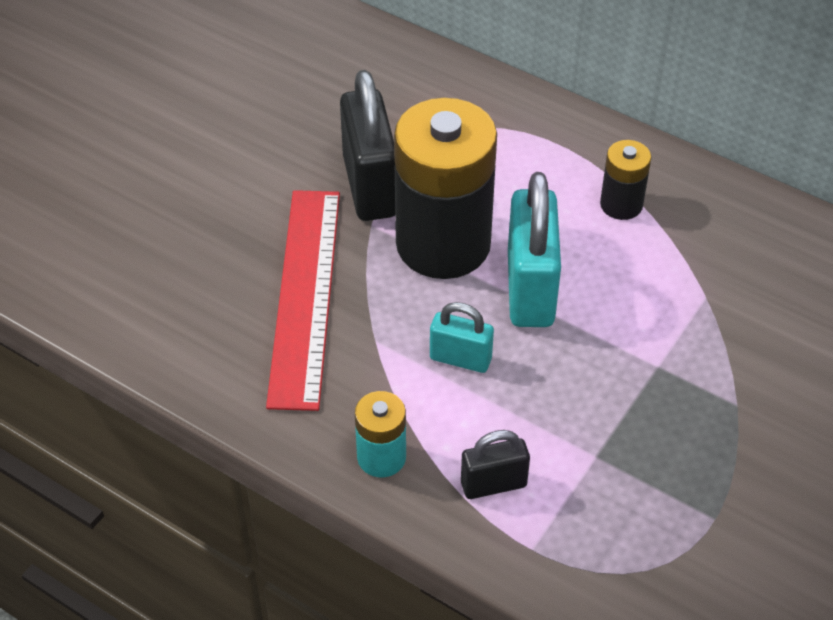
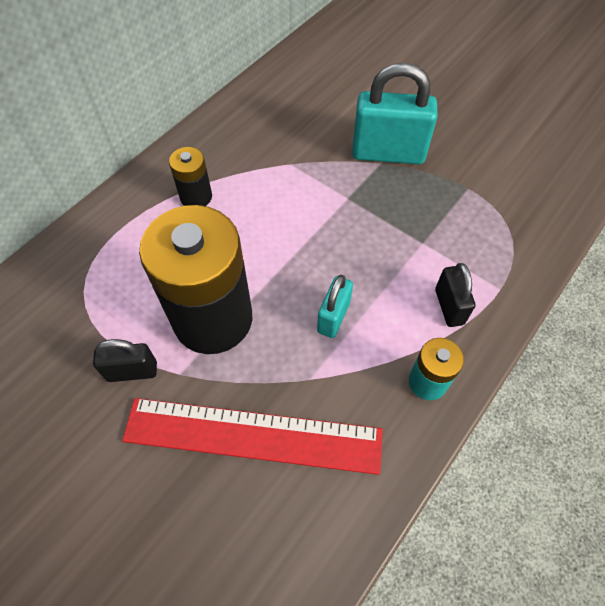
camera: 85 degrees left, 10 degrees up
(370, 186) = (132, 371): black padlock -> black padlock, size x0.55
(530, 289) = (269, 263): turquoise padlock -> turquoise padlock (388, 153)

